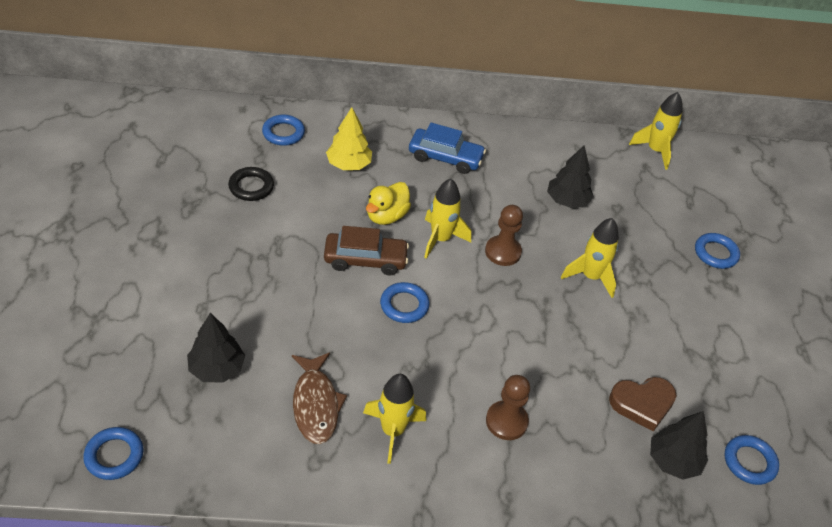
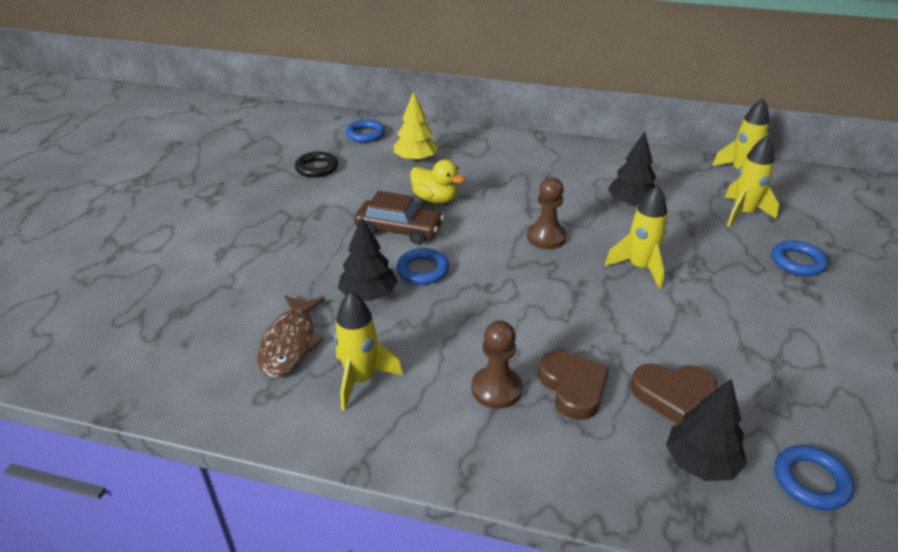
camera: 20 degrees right, 10 degrees down
(114, 456) = (65, 360): blue ring -> none
(217, 369) = (208, 300): black tree -> black tree (369, 295)
(386, 216) = (435, 199): yellow duck -> yellow duck turned 105 degrees counterclockwise
(440, 239) = (483, 221): yellow rocket -> yellow rocket (743, 213)
(445, 158) = (512, 161): blue car -> none
(565, 410) = (573, 387): none -> brown heart

